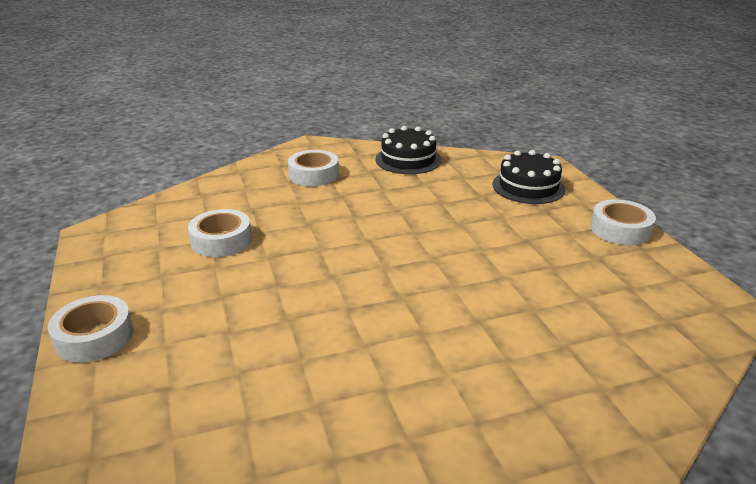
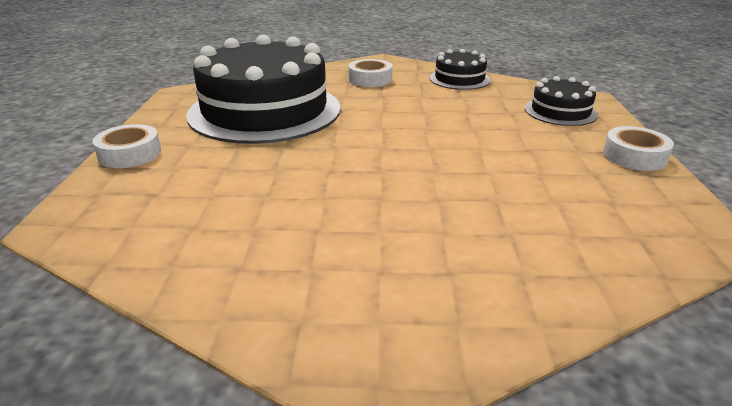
camera: 20 degrees right, 0 degrees up
(221, 240) = (265, 111): white tape -> black cake

